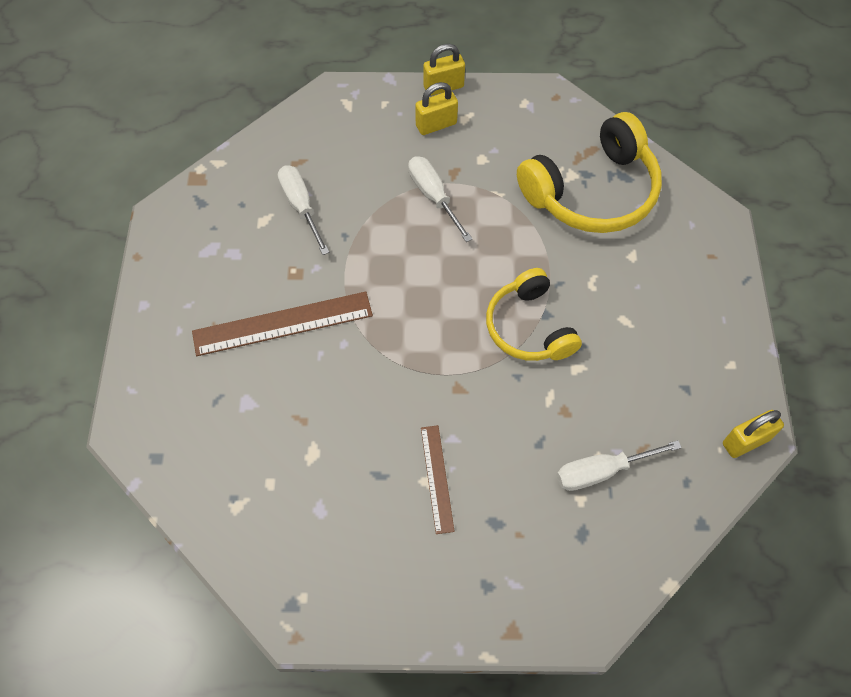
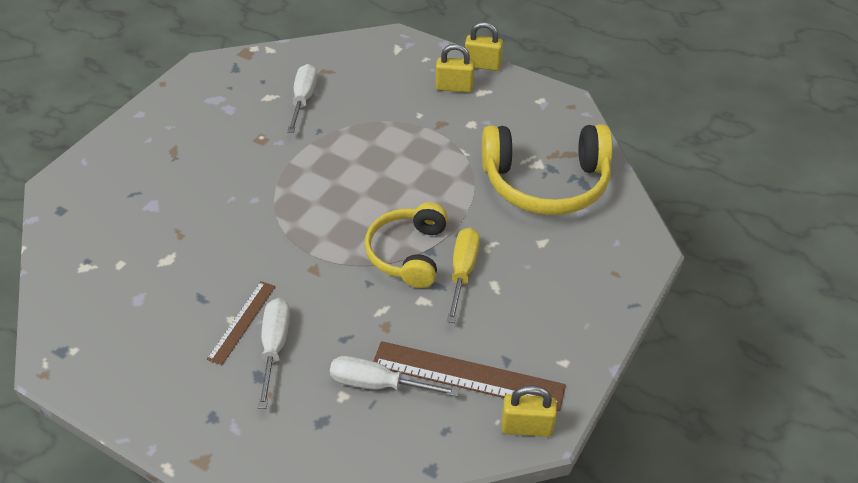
camera: 30 degrees right, 15 degrees down
(283, 324) = (222, 167): brown ruler -> brown ruler (467, 376)
(433, 197) = (410, 133): white screwdriver -> white screwdriver (274, 348)
(589, 321) = (462, 272): none -> yellow screwdriver

